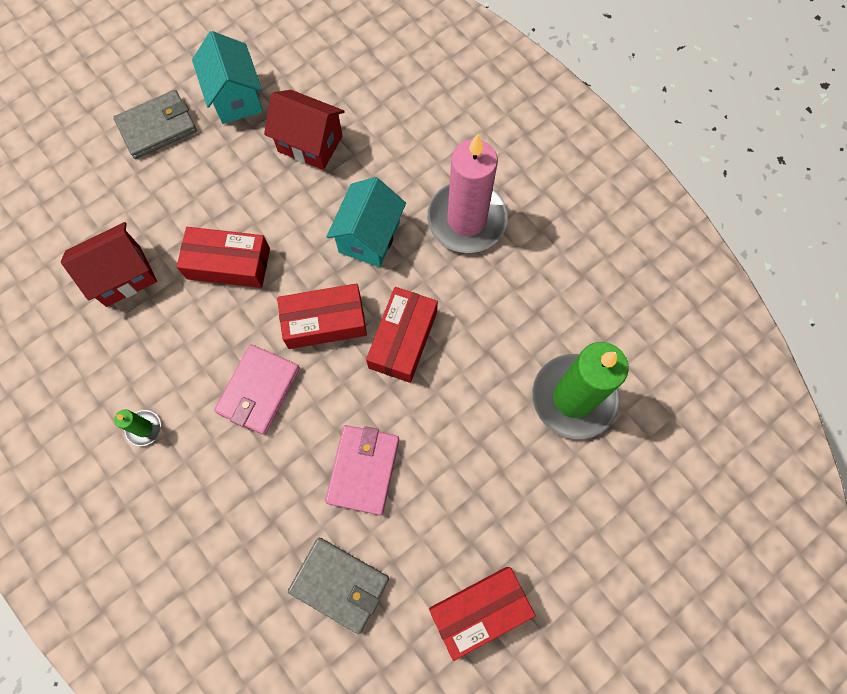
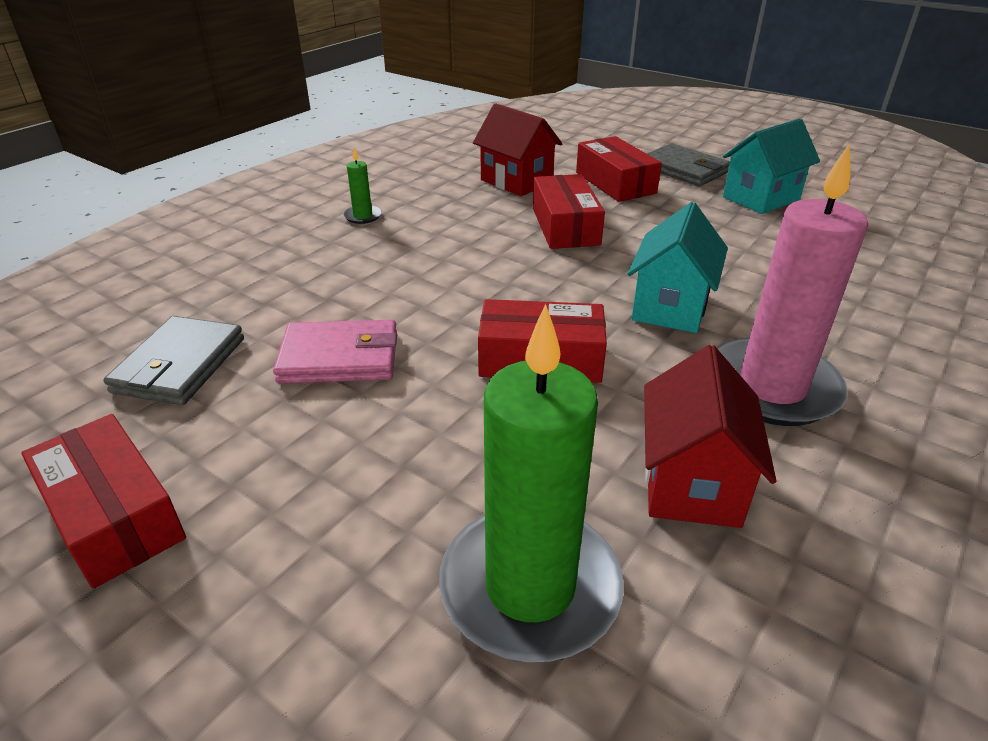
camera: 75 degrees right, 35 degrees down
(259, 391) = (424, 268): pink wallet -> none
(310, 143) = (755, 247): red house -> red house (691, 482)
(324, 322) = (531, 295): red box -> red box (615, 183)
(369, 237) = (670, 307): turquoise house -> turquoise house turned 75 degrees counterclockwise

